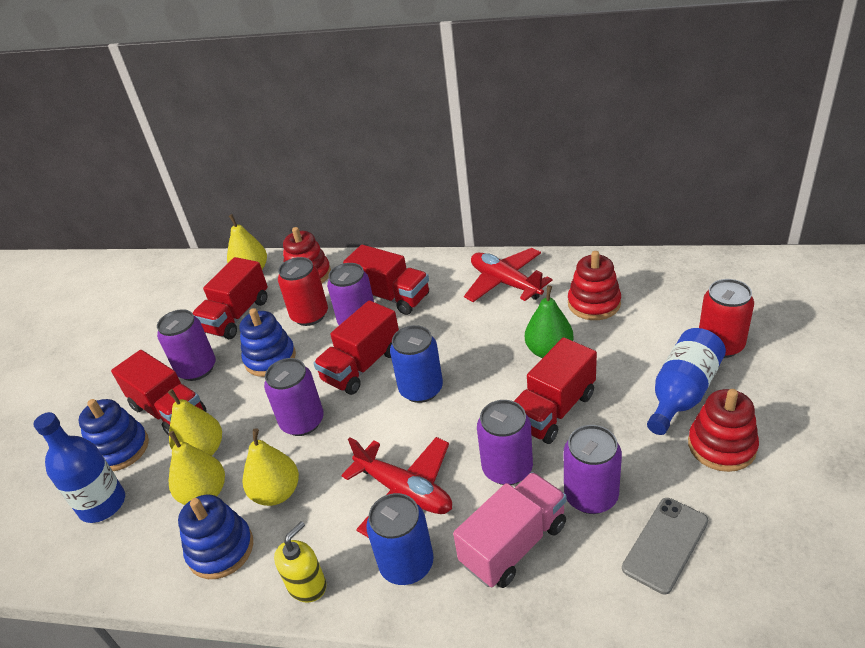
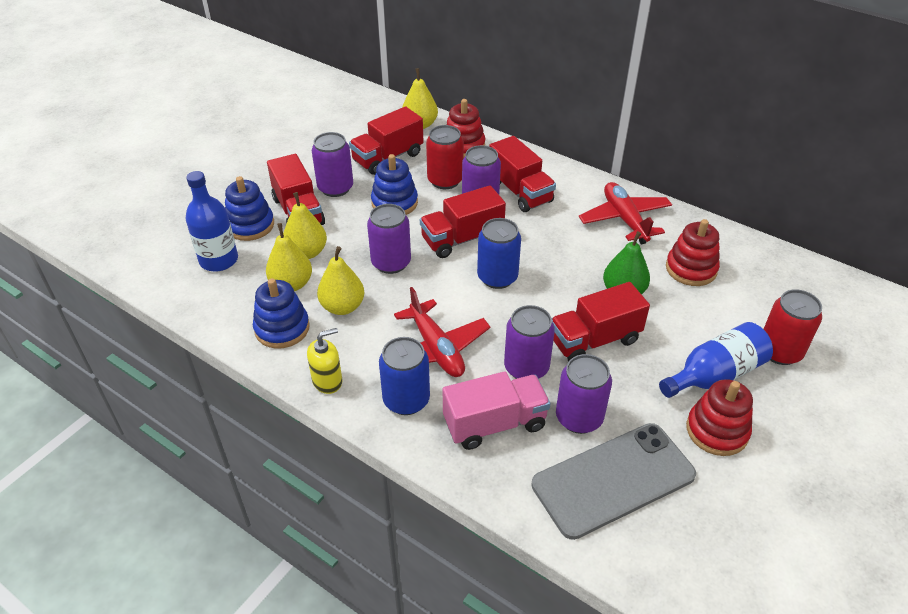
camera: 20 degrees right, 5 degrees up
(665, 544) = (613, 480): grey phone -> grey phone, size x1.70

